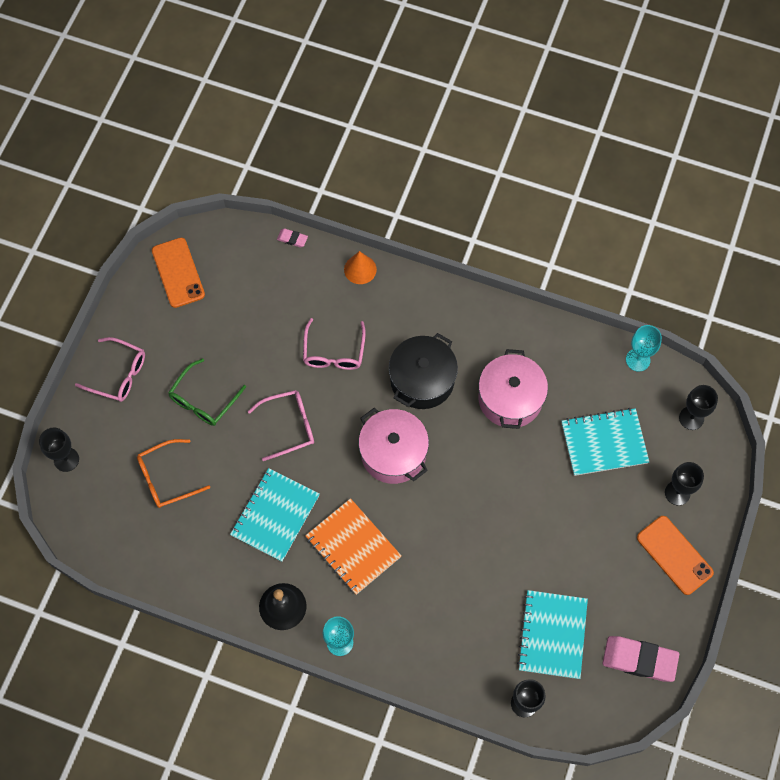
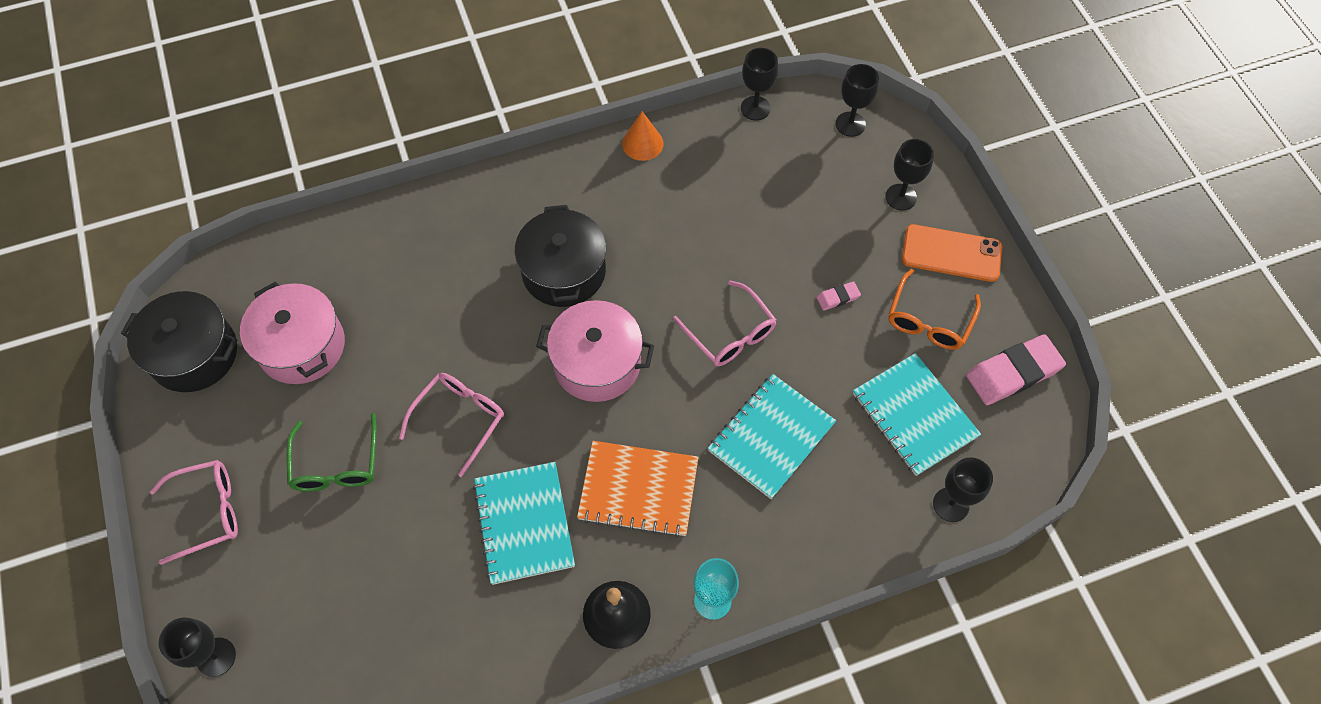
camera: 40 degrees left, 5 degrees down
(166, 478) = (361, 582): orange glasses -> orange glasses (929, 320)
(178, 273) = (194, 354): orange phone -> black pot
(292, 239) = (303, 232): pink eraser -> pink eraser (838, 297)
(334, 352) = (445, 311): pink glasses -> pink glasses (730, 334)
(360, 269) = (404, 212): orange cone -> orange cone (642, 143)
(510, 398) = (668, 226): pink pot -> pink pot (302, 346)
(604, 443) = (794, 202): turquoise notebook -> turquoise notebook (771, 437)
(638, 360) = (755, 108): turquoise goblet -> black goblet

